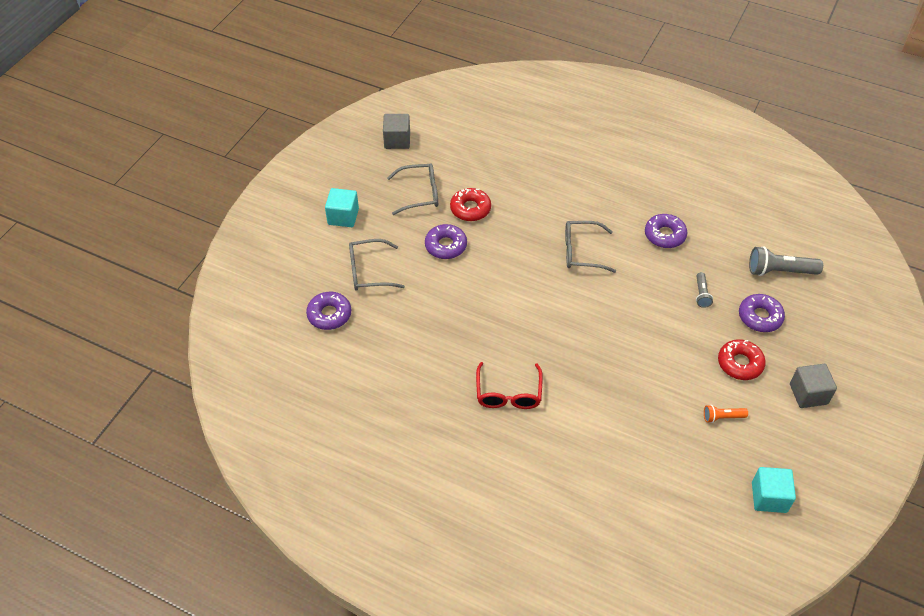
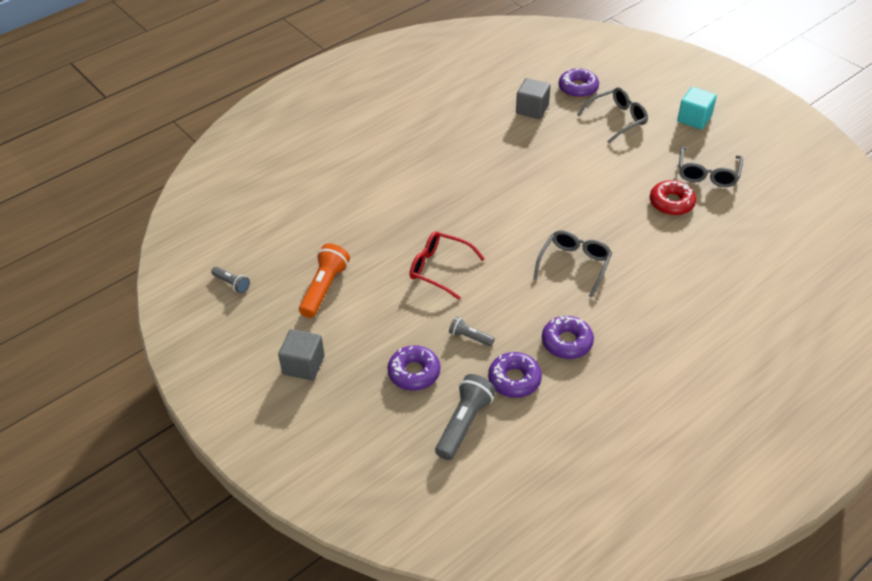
camera: 115 degrees right, 5 degrees down
(369, 271) = (616, 119): grey glasses -> grey glasses turned 45 degrees clockwise
(397, 140) = (797, 178): grey cube -> grey cube (532, 109)
(446, 246) = (627, 173): purple donut -> purple donut (514, 379)
(508, 393) = (438, 164): red glasses -> red glasses (440, 269)
(722, 417) = (324, 288): orange flashlight -> orange flashlight, size x1.81
(740, 363) = (370, 328): red donut -> none
(769, 497) = (232, 284): turquoise cube -> grey flashlight

